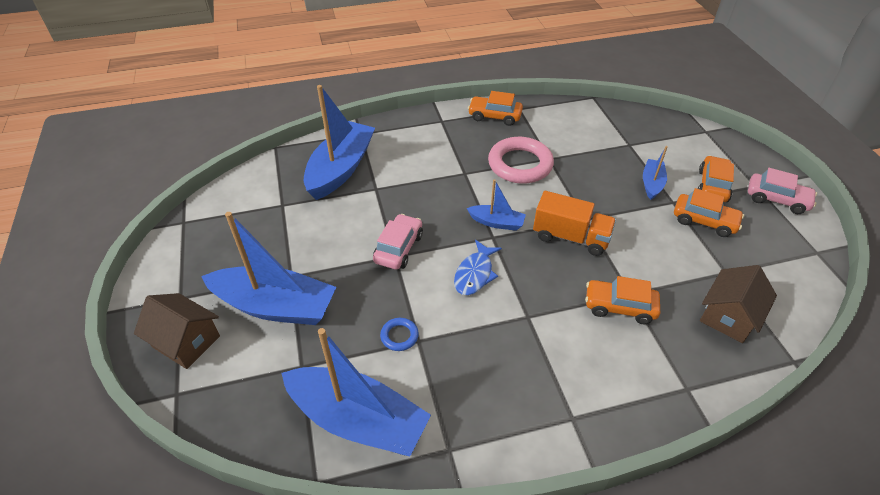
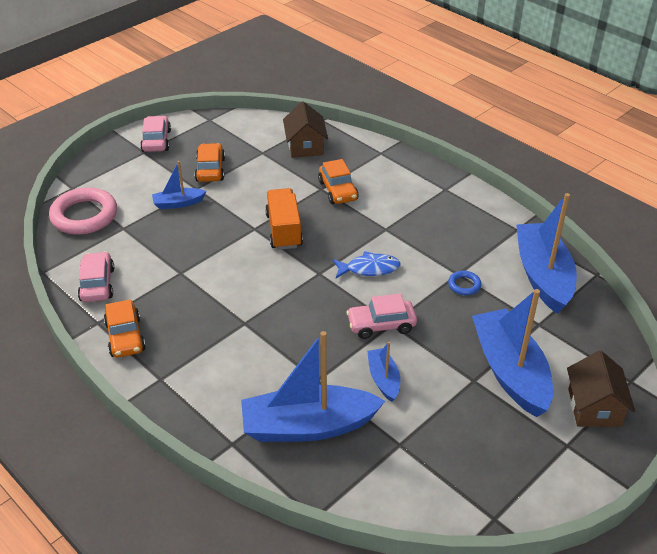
camera: 120 degrees left, 5 degrees down
(496, 222) = (299, 277): blue boat -> blue boat (383, 379)
(520, 164) = (204, 289): pink ring -> pink ring (84, 216)
(562, 117) = (97, 284): none -> pink car
(712, 186) = (159, 172): orange car -> none
(728, 316) = (305, 146): brown house -> brown house turned 75 degrees clockwise

